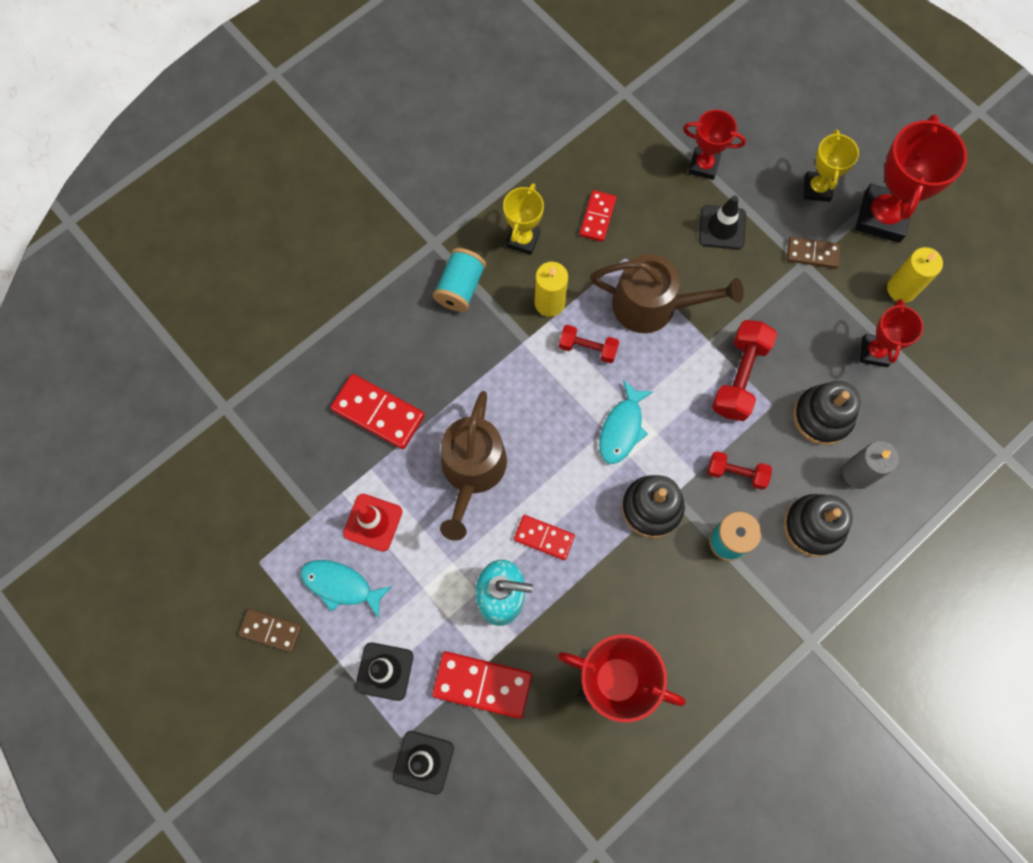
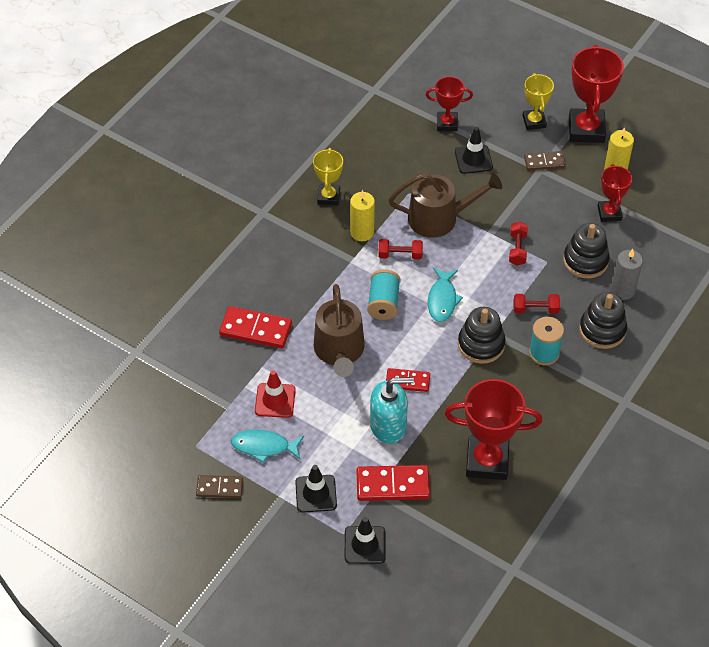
camera: 15 degrees left, 20 degrees down
(460, 287) = (292, 237): turquoise spool -> turquoise spool (383, 303)
(597, 217) = (379, 171): red domino -> none
(739, 377) = (517, 249): red dumbbell -> red dumbbell, size x0.61

